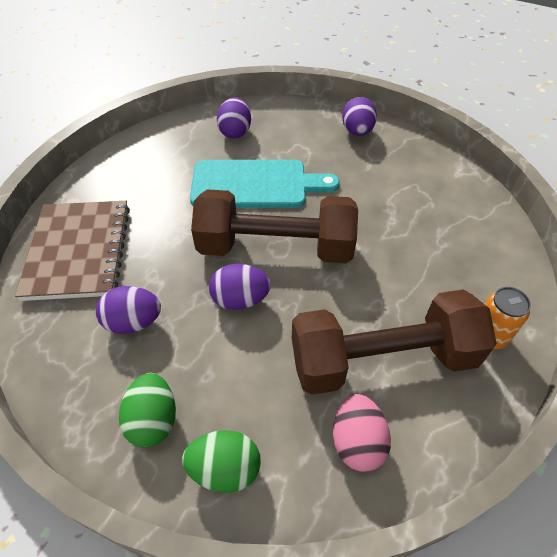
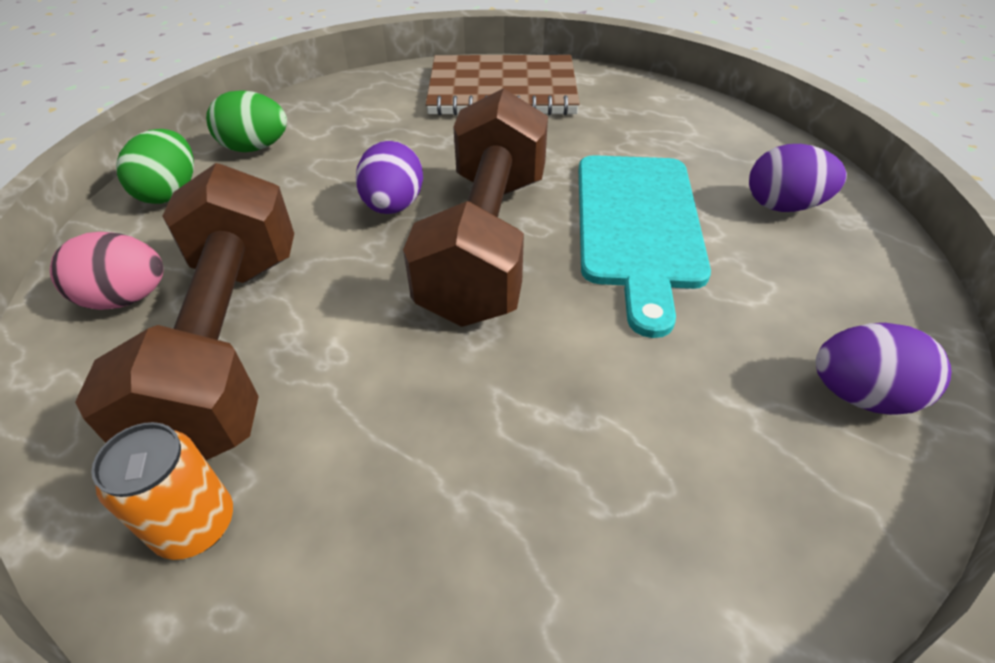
camera: 95 degrees right, 5 degrees down
(133, 322) = (386, 130): purple egg -> none

